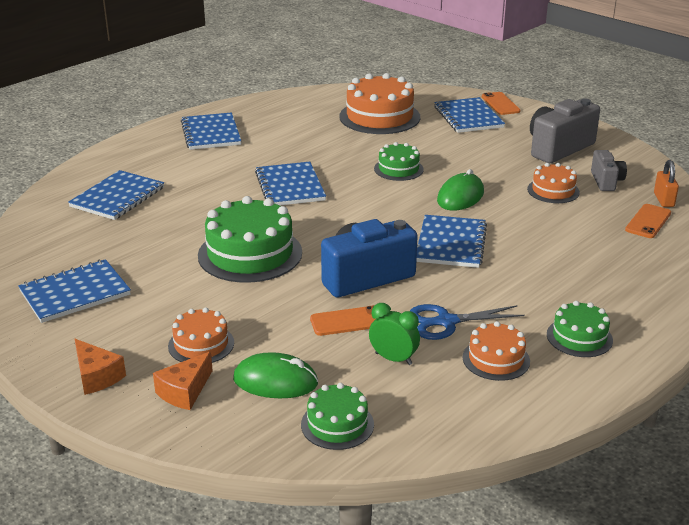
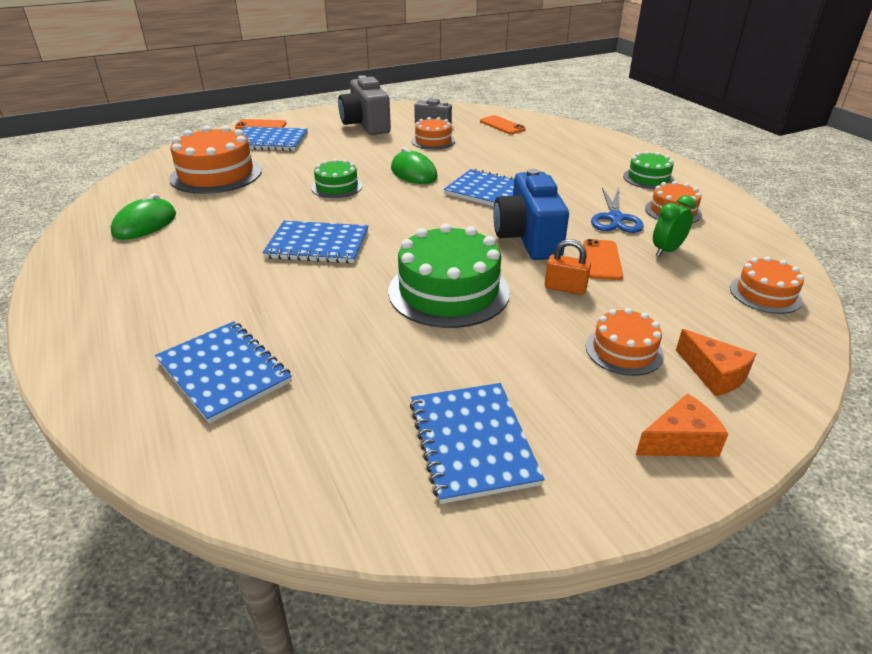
camera: 70 degrees left, 5 degrees up
(211, 133) = (121, 272): blue notebook -> none
(275, 381) = (697, 314): green mouse -> green mouse (145, 224)
(337, 424) = (765, 294): green cake -> orange cake
(663, 200) = (475, 115): orange padlock -> orange padlock (565, 288)

